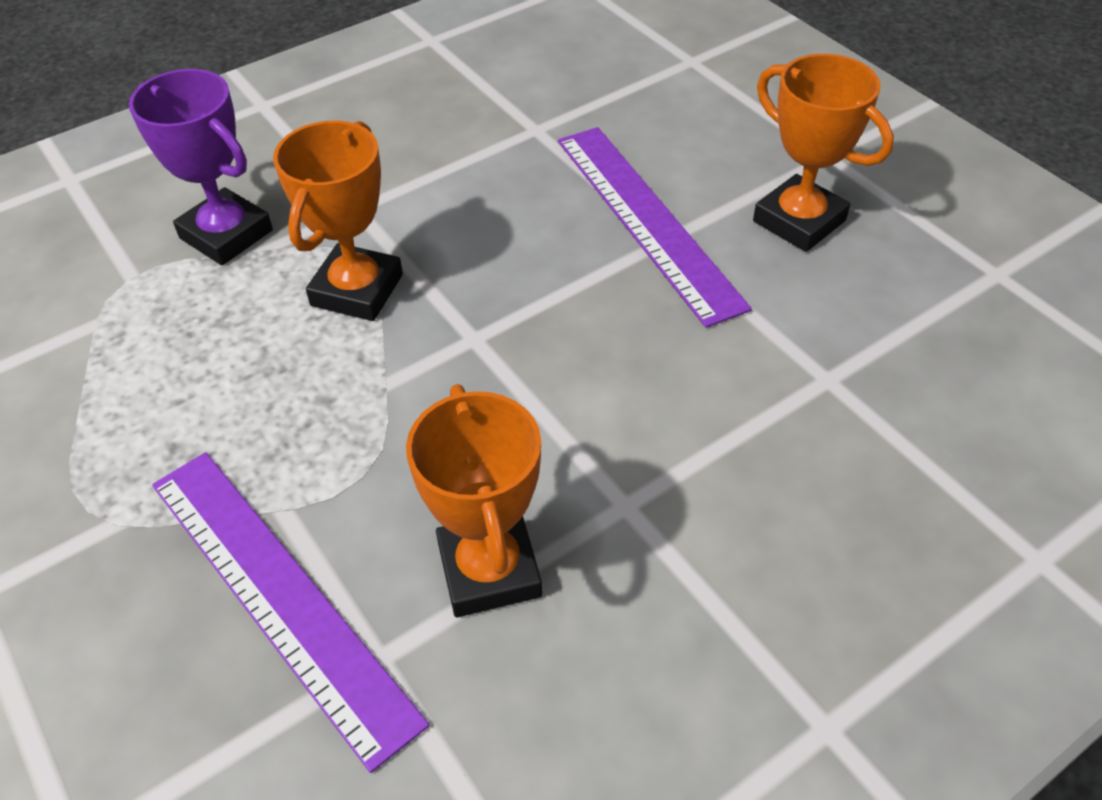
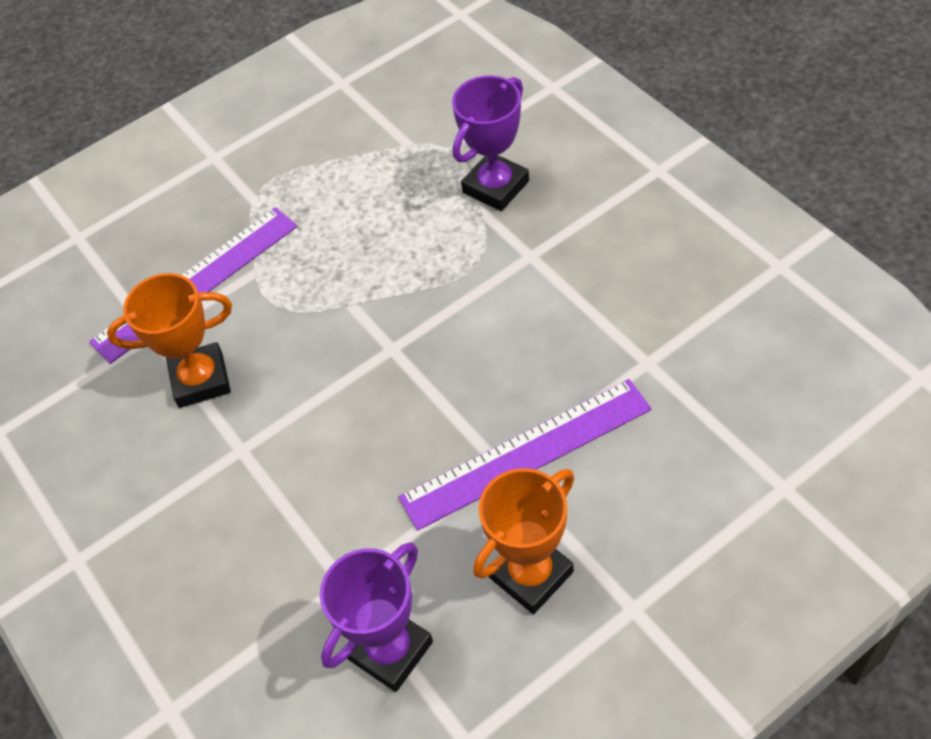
camera: 95 degrees right, 5 degrees up
(357, 290) = (439, 272): orange trophy -> none
(908, 333) = (390, 650): none -> purple trophy

